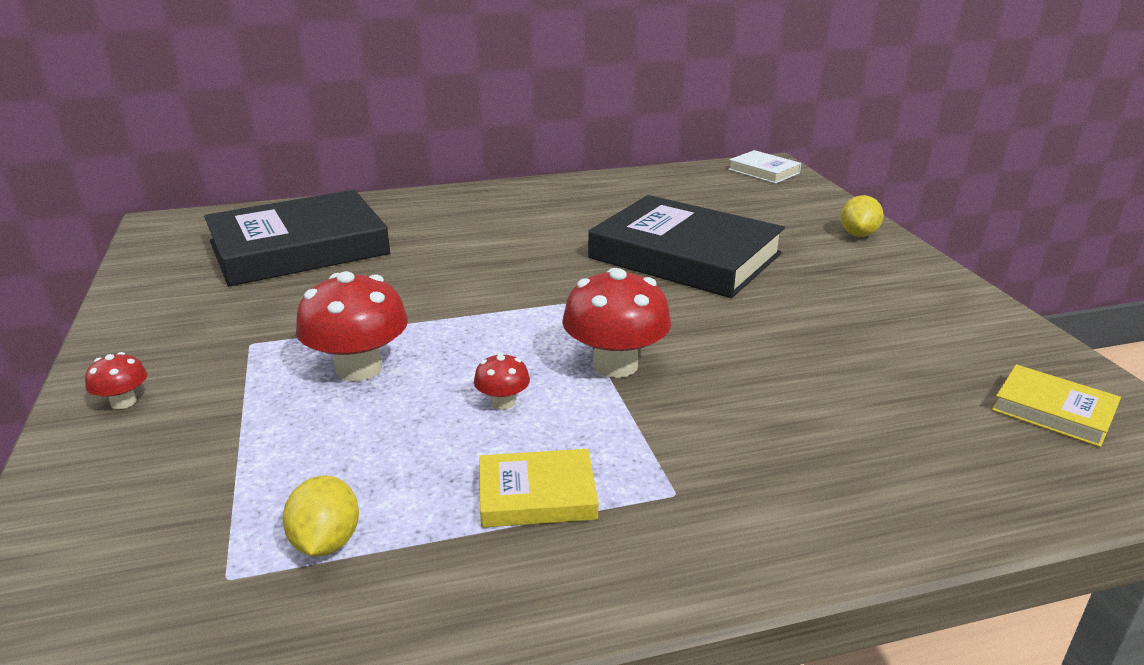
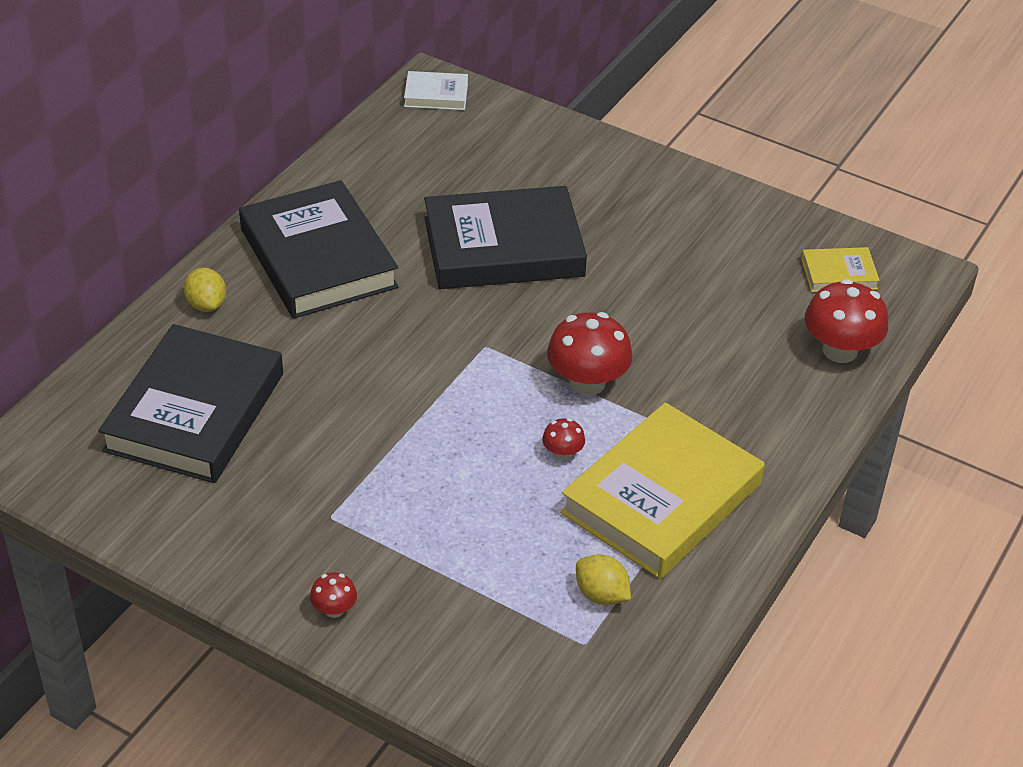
camera: 45 degrees left, 15 degrees up
(359, 368) = (439, 487): red mushroom -> red mushroom (840, 350)
(530, 212) = (318, 258): none -> black book
(537, 495) = (661, 498): yellow book -> yellow book, size x2.19
(858, 234) = (592, 152): yellow lemon -> yellow lemon (206, 304)

